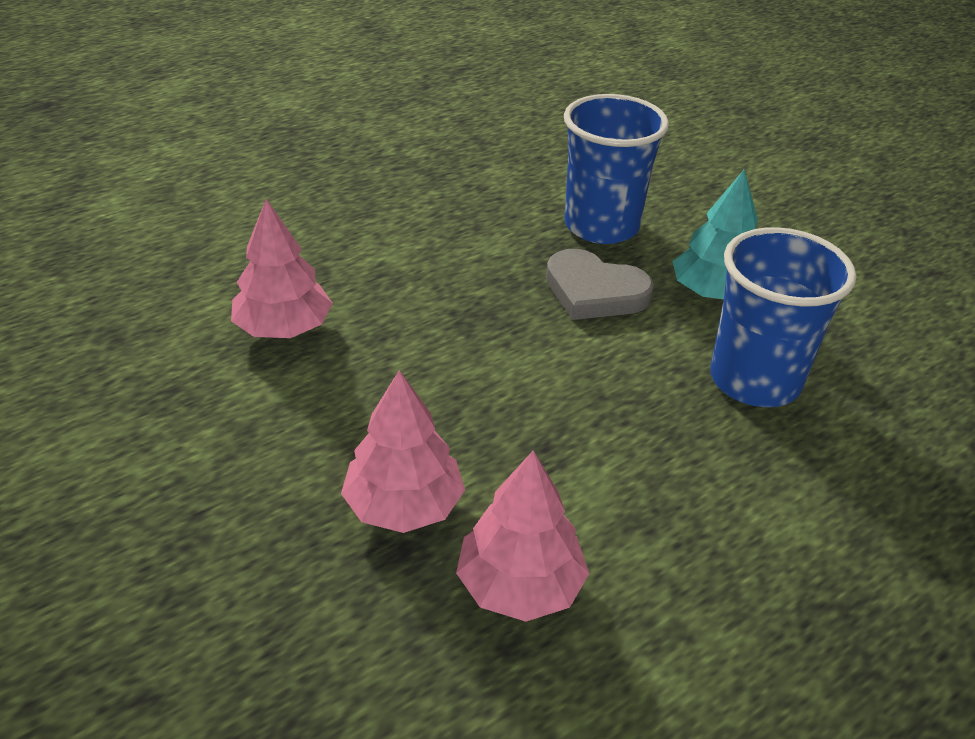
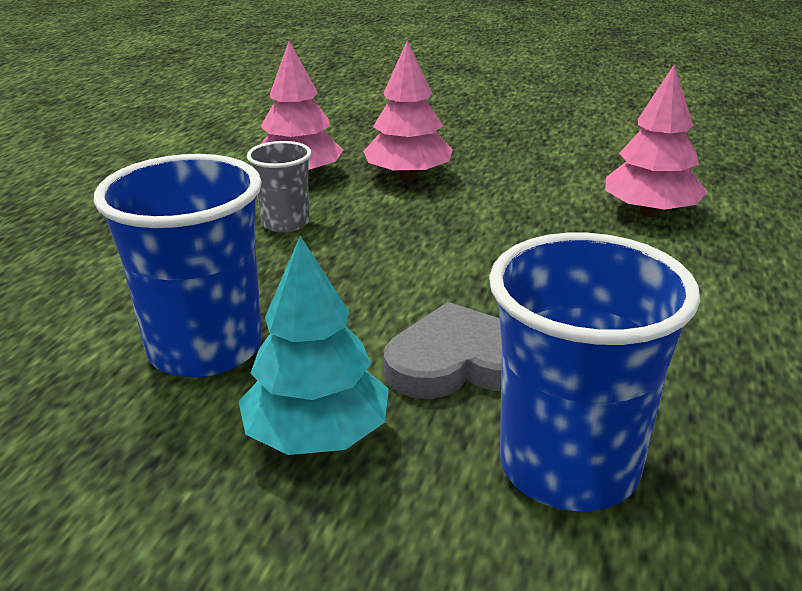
camera: 145 degrees right, 10 degrees down
(604, 495) = (285, 223): none -> grey cup

